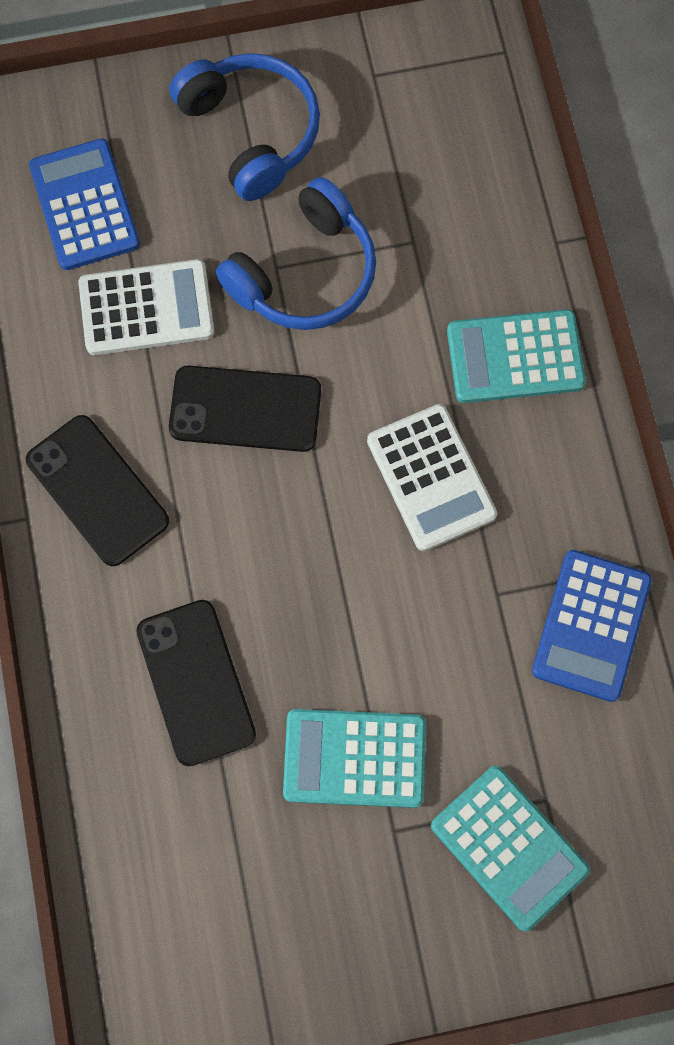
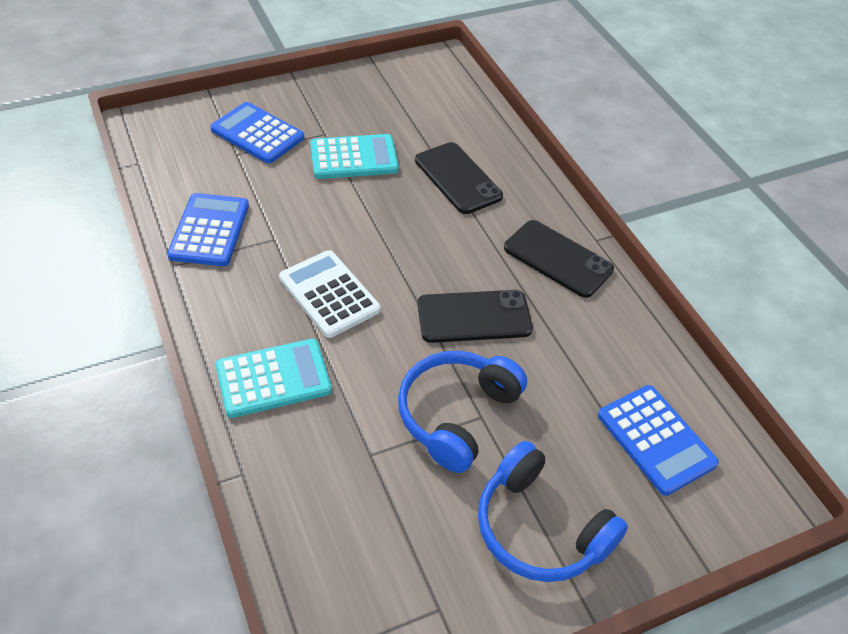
camera: 165 degrees right, 25 degrees down
(146, 308) = (572, 371): white calculator -> none
(509, 847) = (257, 134): turquoise calculator -> blue calculator

